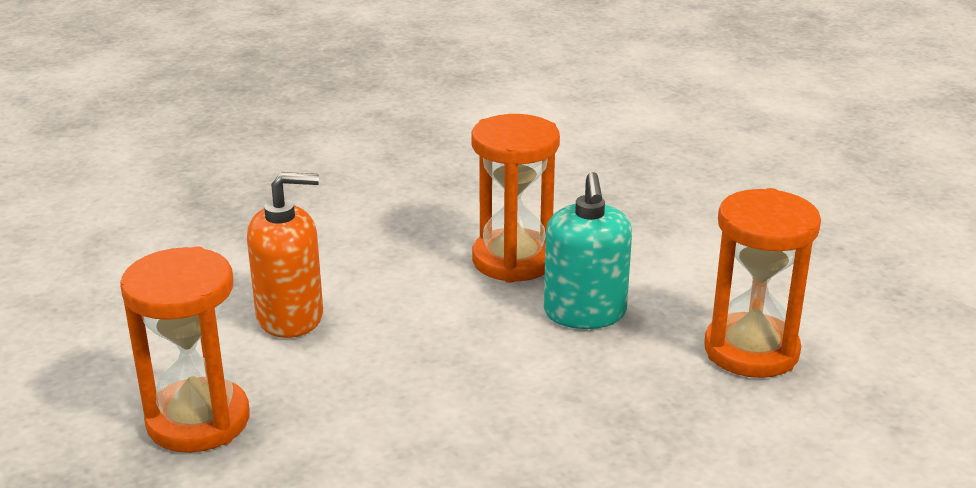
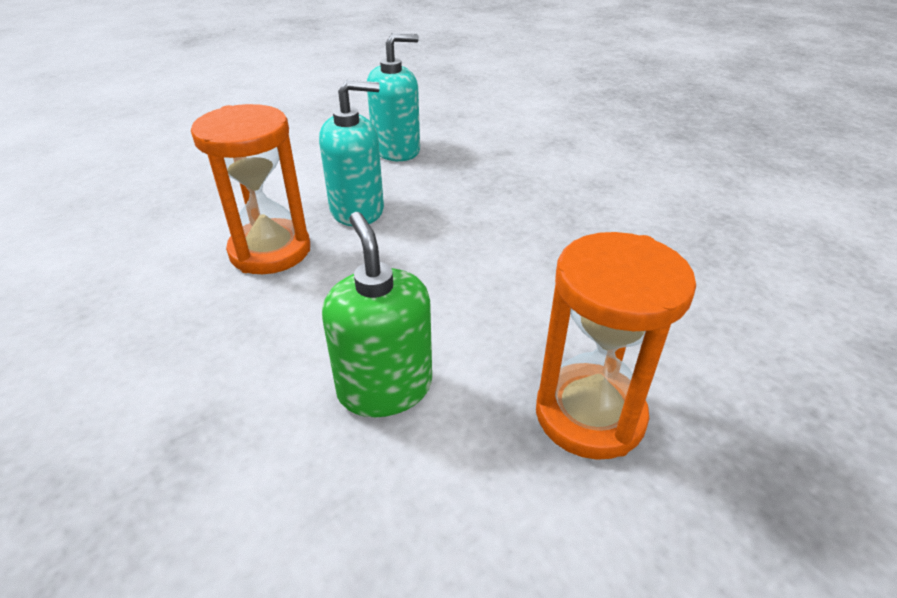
camera: 100 degrees left, 10 degrees up
(290, 317) = (385, 388): orange soap dispenser -> green soap dispenser
(751, 351) = (396, 150): orange hourglass -> turquoise soap dispenser

